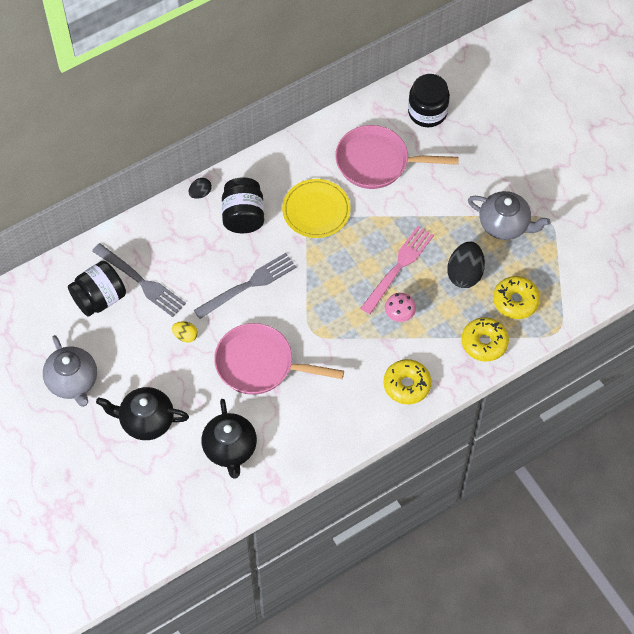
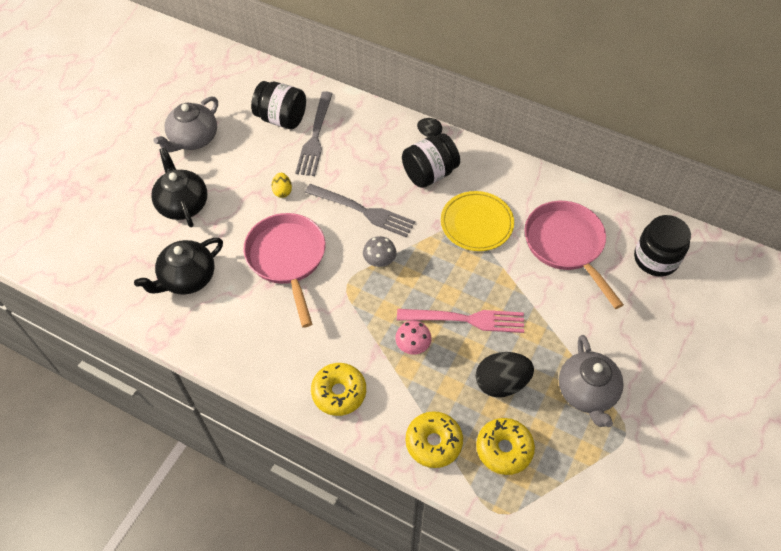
camera: 60 degrees right, 5 degrees down
(308, 299) = (379, 262): none -> grey mushroom

